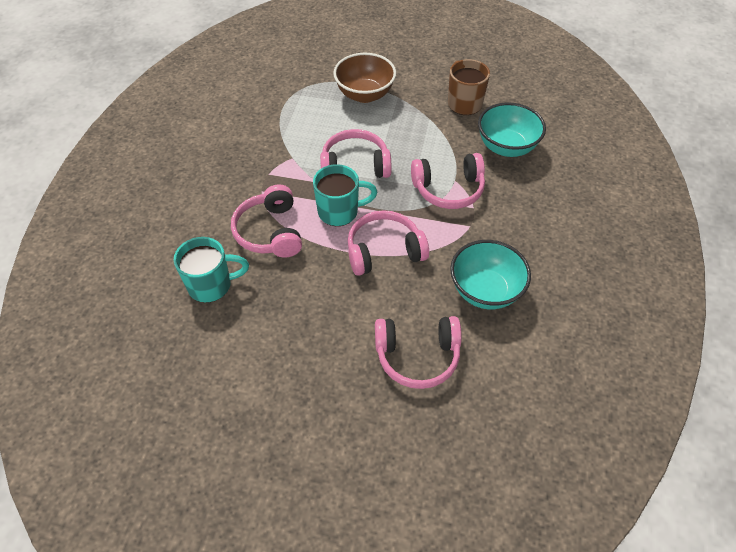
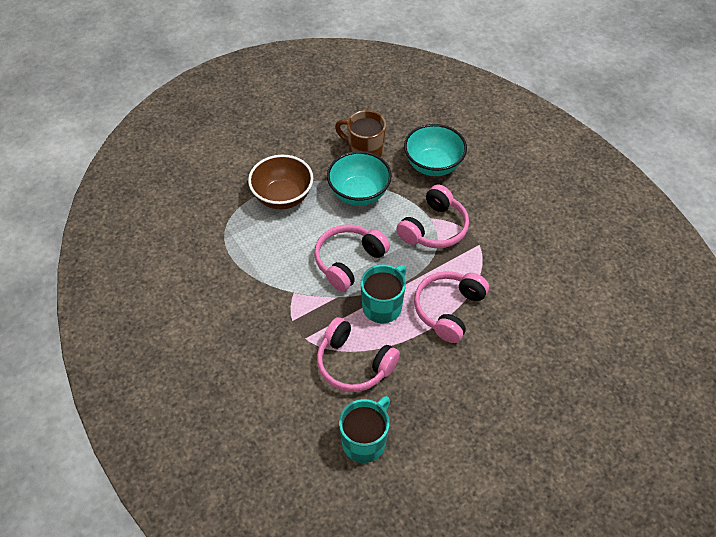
camera: 45 degrees left, 0 degrees up
(417, 356) = (555, 363): pink headphones -> none
(485, 291) = (541, 283): turquoise bowl -> turquoise bowl (359, 193)

